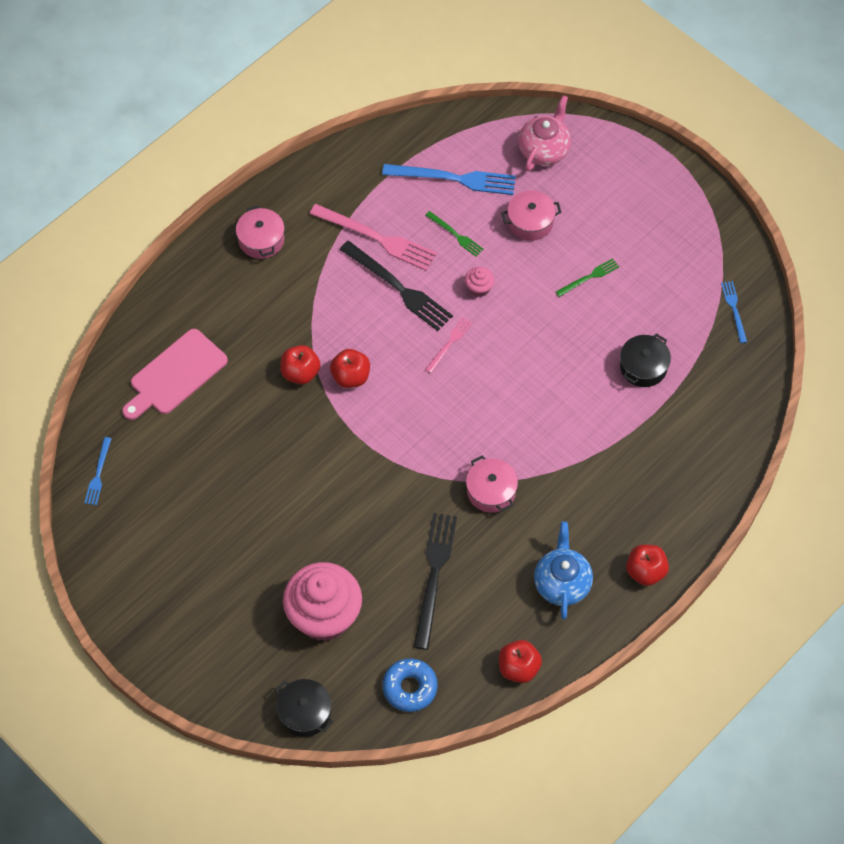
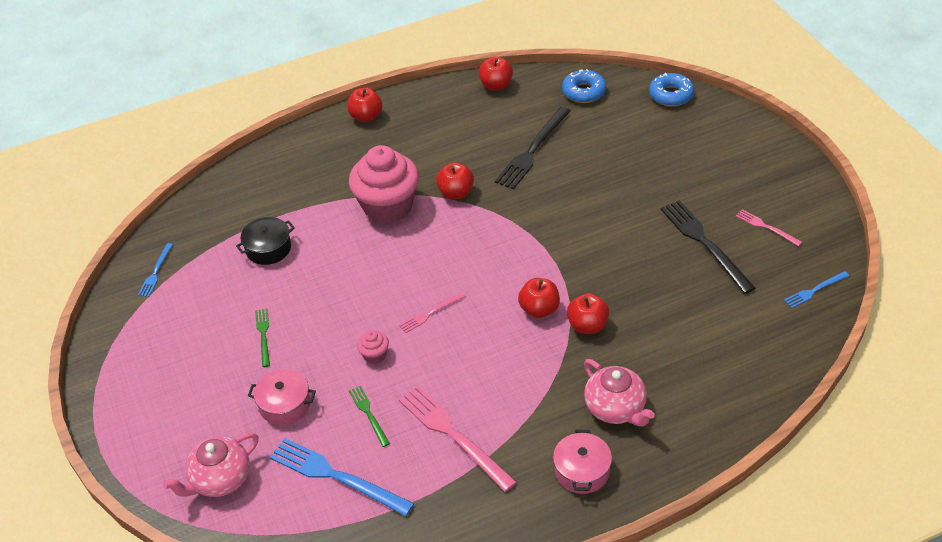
camera: 155 degrees left, 15 degrees down
(98, 474) = (814, 290): blue fork -> blue fork turned 150 degrees counterclockwise
(157, 539) = (766, 227): none -> pink fork
(175, 375) = (717, 357): pink cutting board -> none
(250, 300) = (616, 408): none -> pink teapot
(305, 712) = (671, 95): black pot -> blue donut
(324, 616) = (634, 145): pink cupcake -> pink cupcake (388, 206)
(398, 288) = (454, 377): black fork -> black fork (704, 243)
(491, 491) = (456, 193): pink pot -> red apple
(562, 583) = (434, 124): blue teapot -> none
(589, 277) = (263, 335): green fork -> green fork turned 90 degrees clockwise

